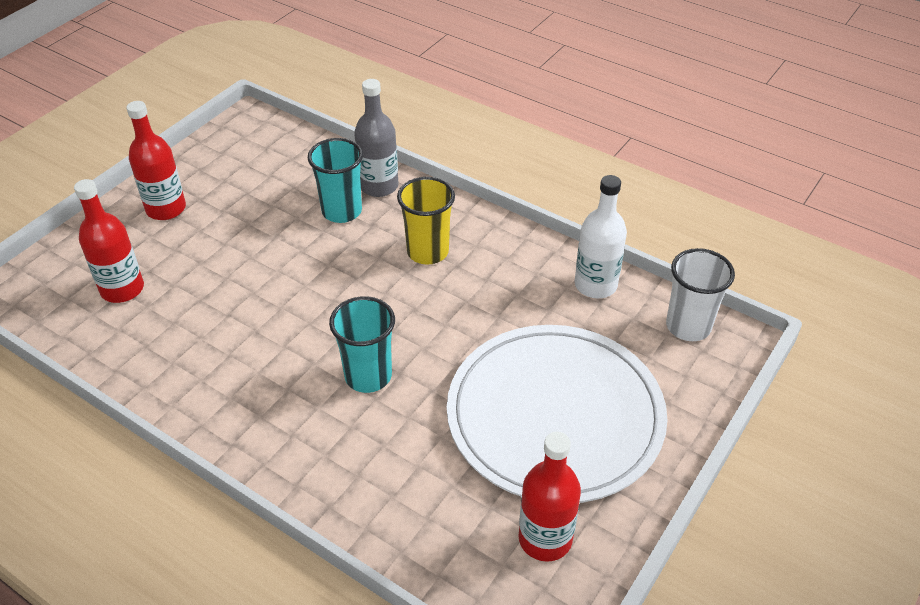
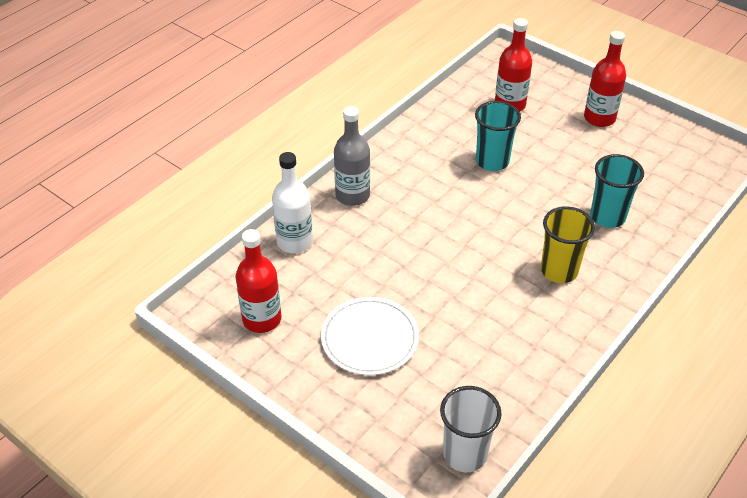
camera: 95 degrees right, 0 degrees up
(368, 376) = (419, 230): turquoise cup -> turquoise cup (492, 161)
(379, 186) = (646, 241): grey bottle -> grey bottle (352, 195)
(555, 416) = (370, 338): white plate -> white plate, size x0.55
(595, 285) = (520, 388): white bottle -> white bottle (294, 242)

